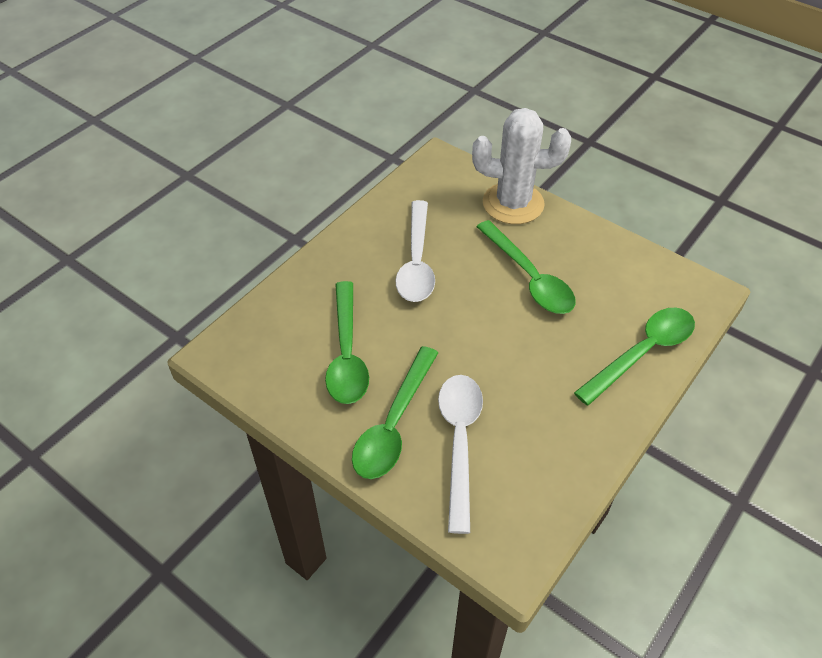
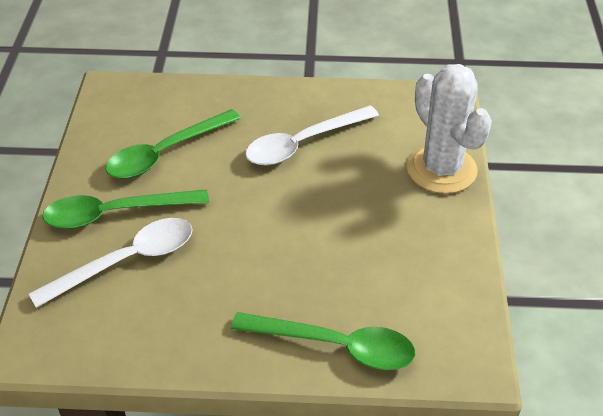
camera: 55 degrees right, 5 degrees down
(529, 277) = (356, 222): green spoon -> none

